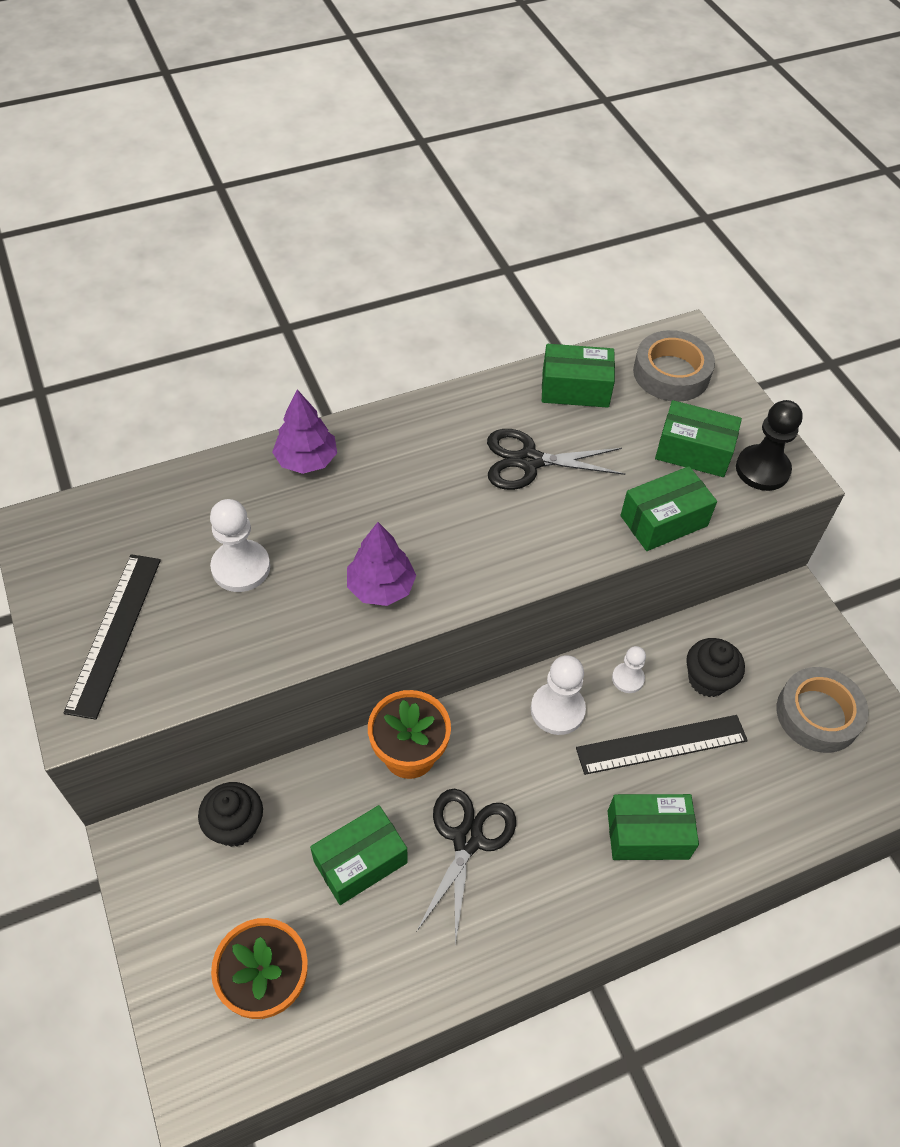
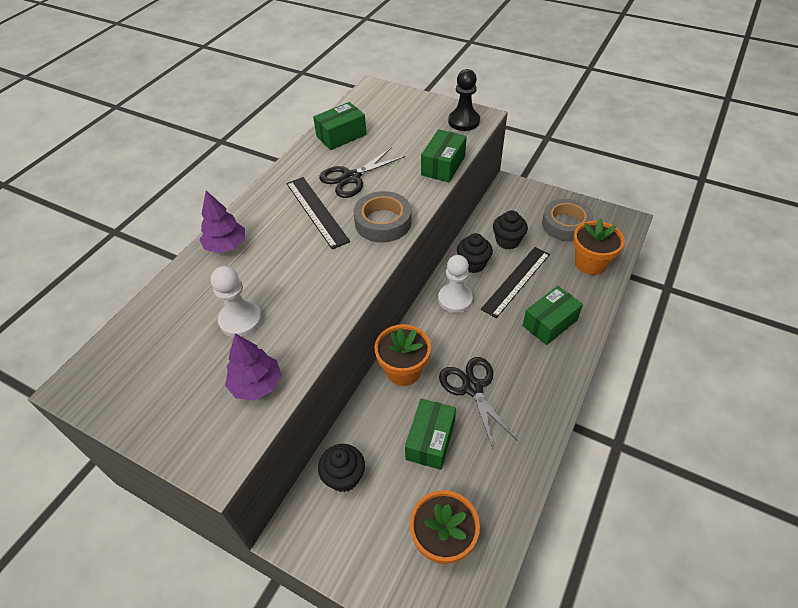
camera: 35 degrees left, 5 degrees down
(114, 633) = (192, 405): black ruler -> black ruler (316, 211)
(381, 587) = (333, 278): purple tree -> purple tree (256, 384)
(628, 678) = (473, 264): white pawn -> black cupcake
(671, 373) = (381, 106): grey tape -> grey tape (383, 222)
(693, 451) = (425, 131): green box -> none
(793, 796) = (590, 263): none -> orange flower pot

